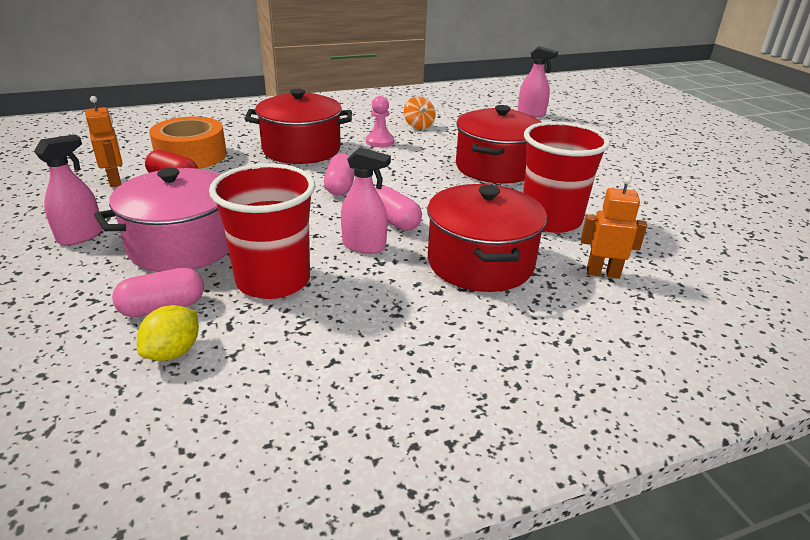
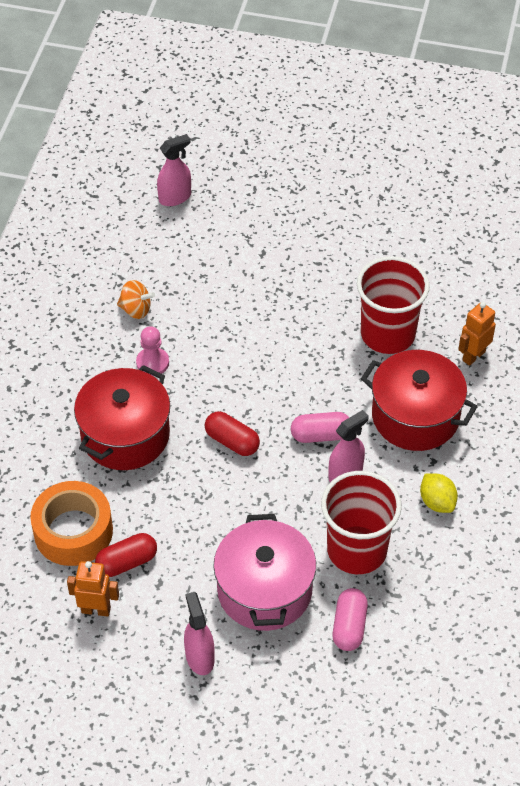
camera: 55 degrees left, 20 degrees up
(173, 352) = (406, 634): yellow lemon -> yellow lemon (437, 502)
(340, 186) = (232, 441): pink capsule -> red capsule
(495, 167) = (274, 309): red pot -> none

